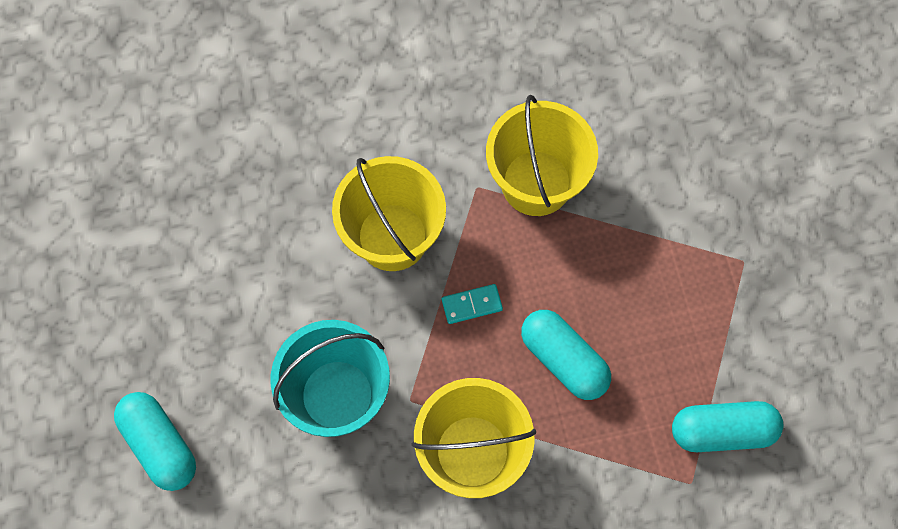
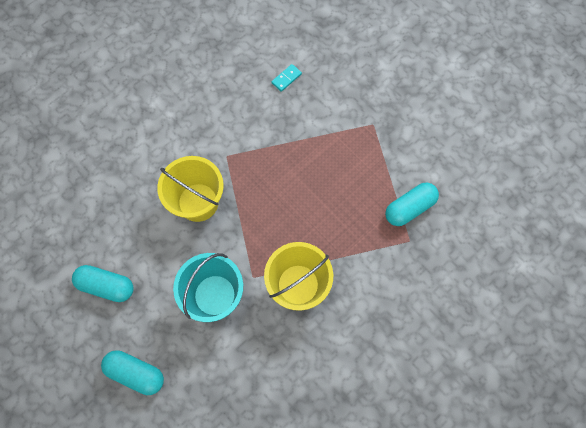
camera: 30 degrees left, 0 degrees up
(472, 304) = (256, 214): turquoise domino -> turquoise domino (286, 78)
(536, 183) = (254, 139): yellow bucket -> none
(563, 360) = (316, 216): turquoise capsule -> turquoise capsule (107, 286)

